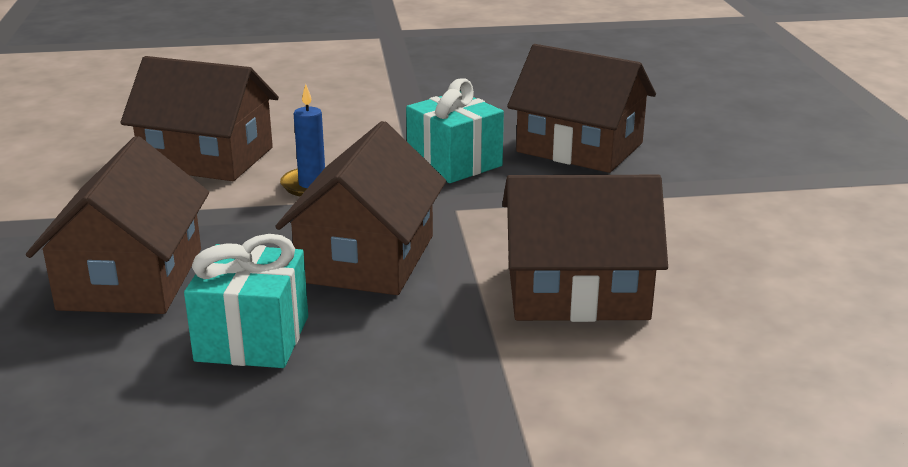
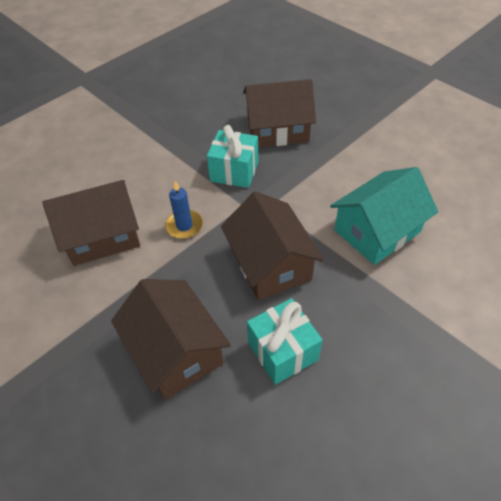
camera: 35 degrees left, 25 degrees up
(577, 291) = (377, 231): brown house -> turquoise house

